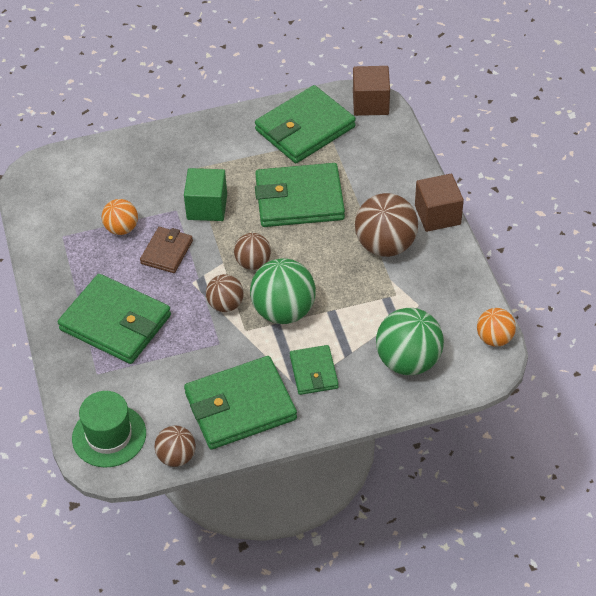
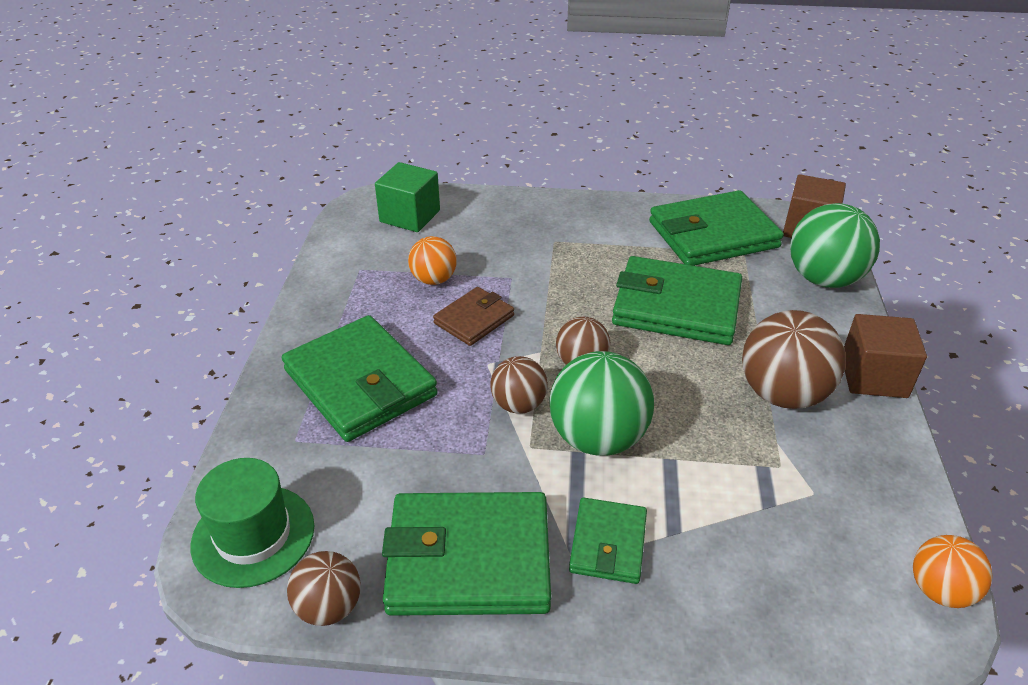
camera: 20 degrees right, 10 degrees down
(207, 207) = (551, 284): green cube -> green cube (410, 216)
(408, 361) = (773, 578): green ball -> green ball (823, 279)

